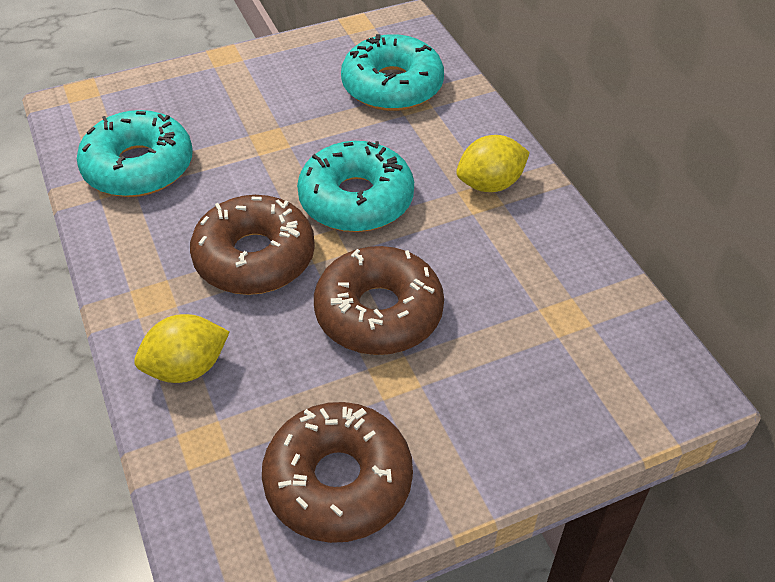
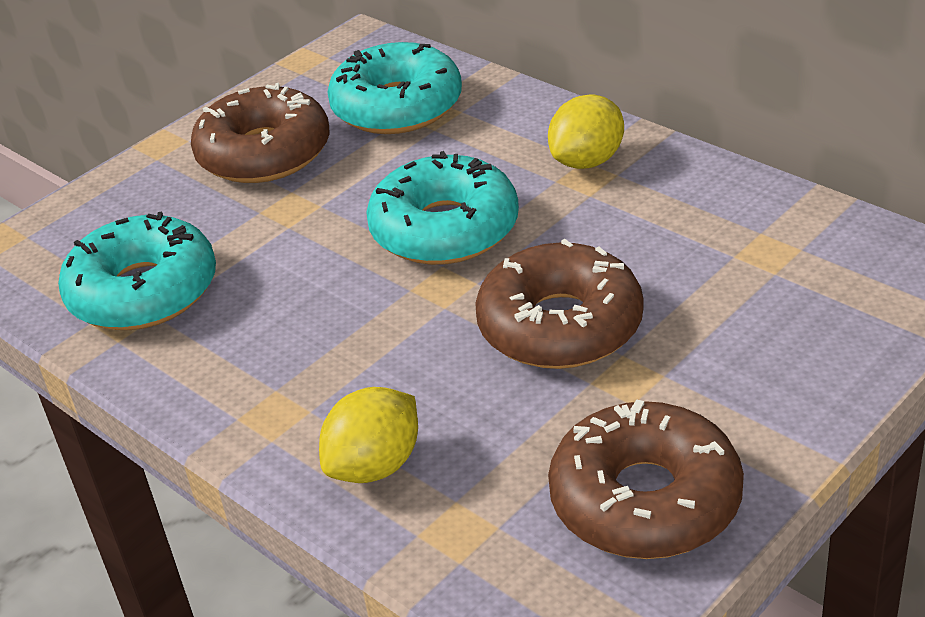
camera: 20 degrees left, 10 degrees down
(254, 257) = (368, 328): brown donut -> brown donut (264, 153)

